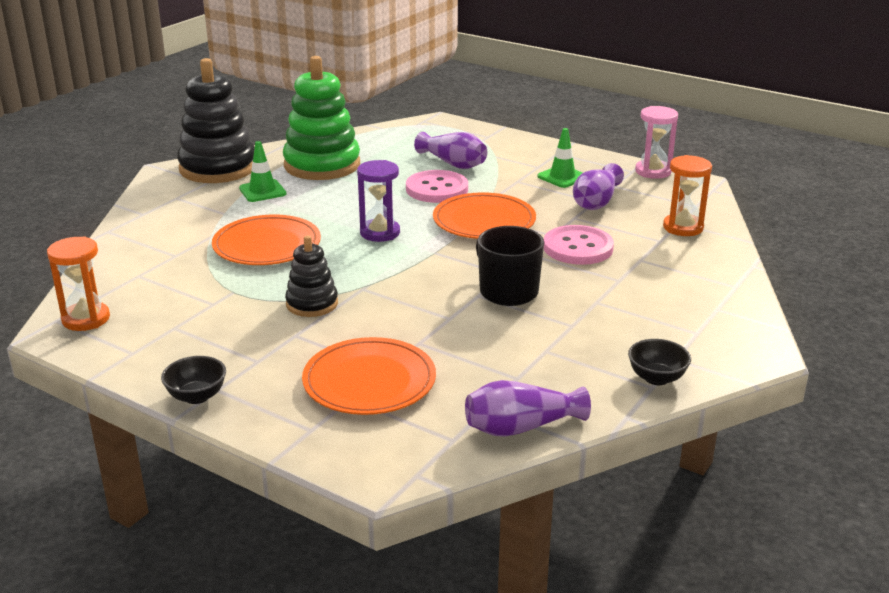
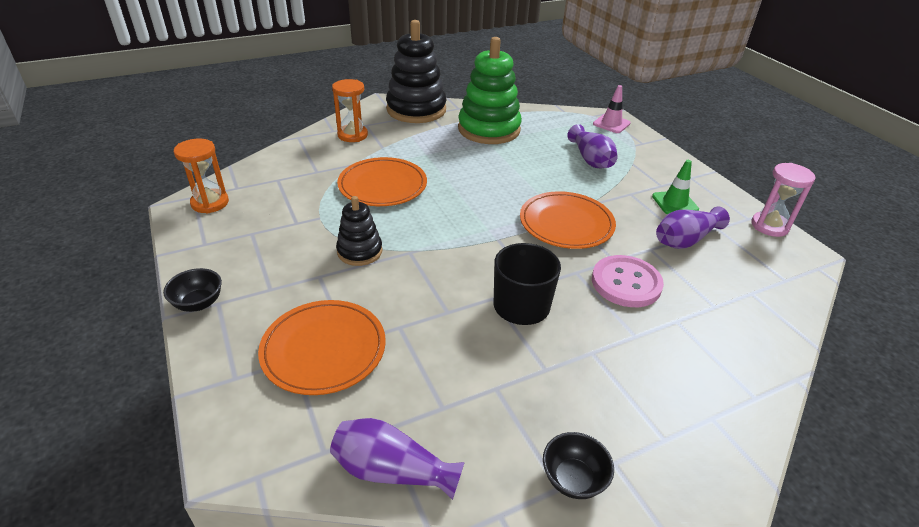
camera: 30 degrees right, 10 degrees up
(262, 191) = (426, 138): green traffic cone -> none
(380, 233) = (473, 204): purple hourglass -> none
(437, 189) = (555, 179): pink button -> none
(442, 127) = (611, 124): none -> pink traffic cone
(683, 227) = (751, 300): orange hourglass -> orange hourglass (352, 135)

